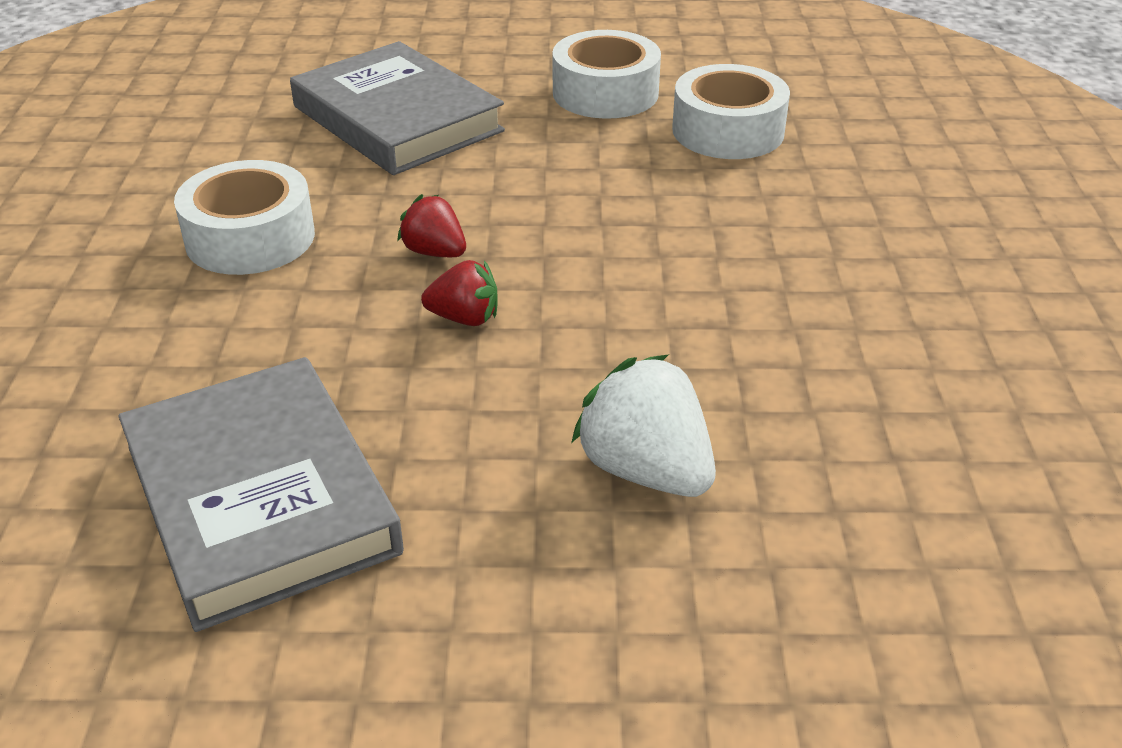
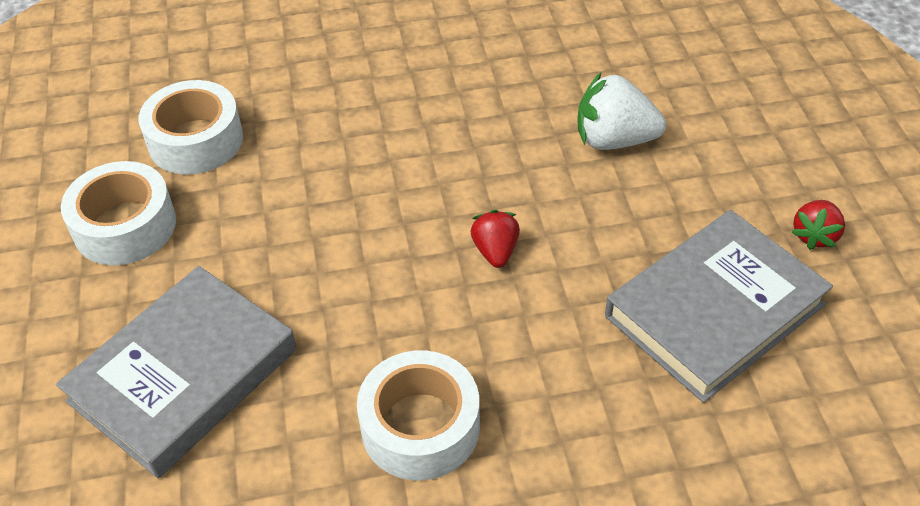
camera: 100 degrees left, 10 degrees up
(435, 252) = (414, 288): red strawberry -> red strawberry (814, 235)
(646, 470) = (614, 140): white strawberry -> white strawberry turned 60 degrees clockwise

